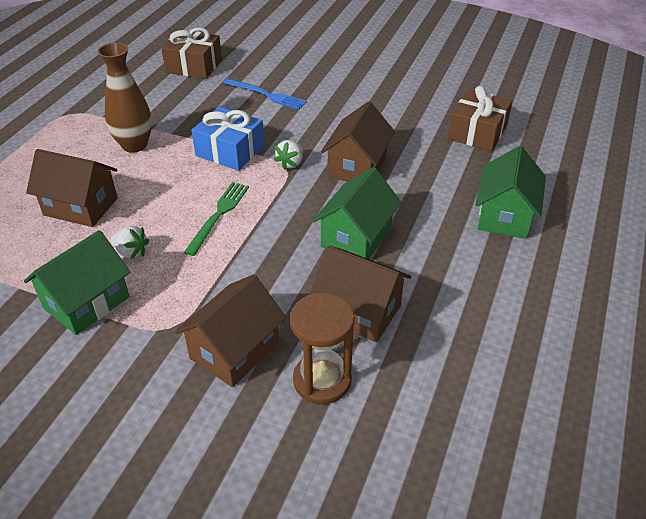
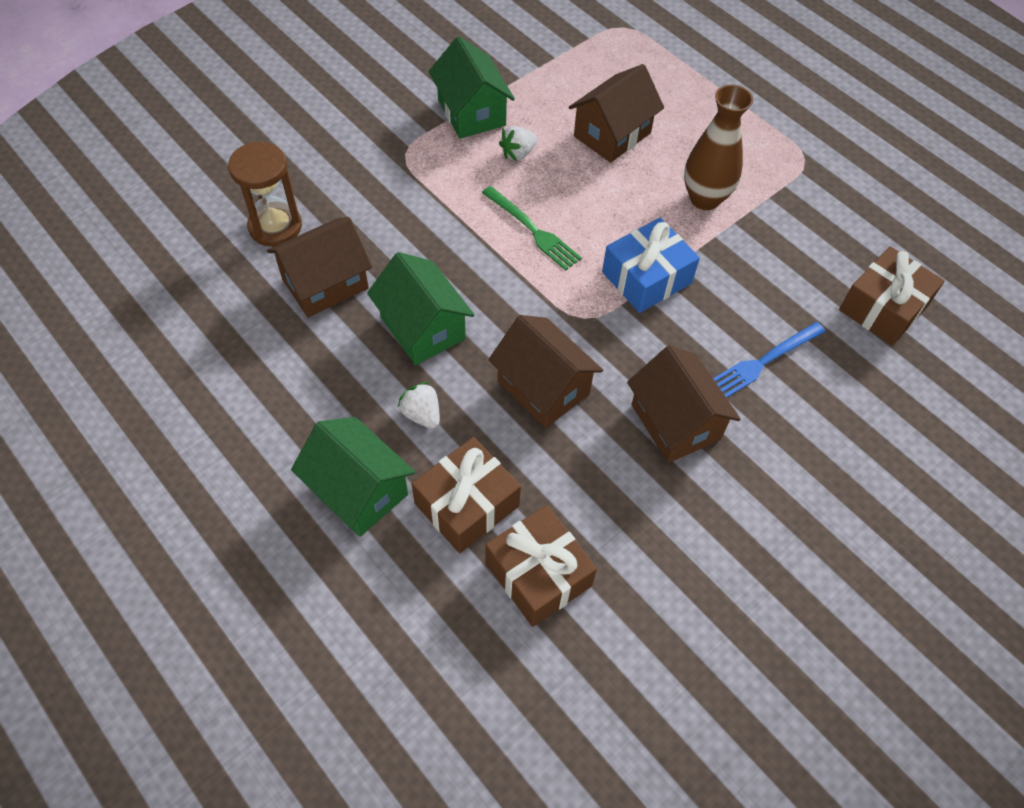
camera: 115 degrees right, 15 degrees up
(234, 350) = (348, 185): brown house -> brown house (675, 422)
(290, 163) = (588, 325): white strawberry -> white strawberry (422, 414)
(466, 170) = (466, 504): none -> brown gift

